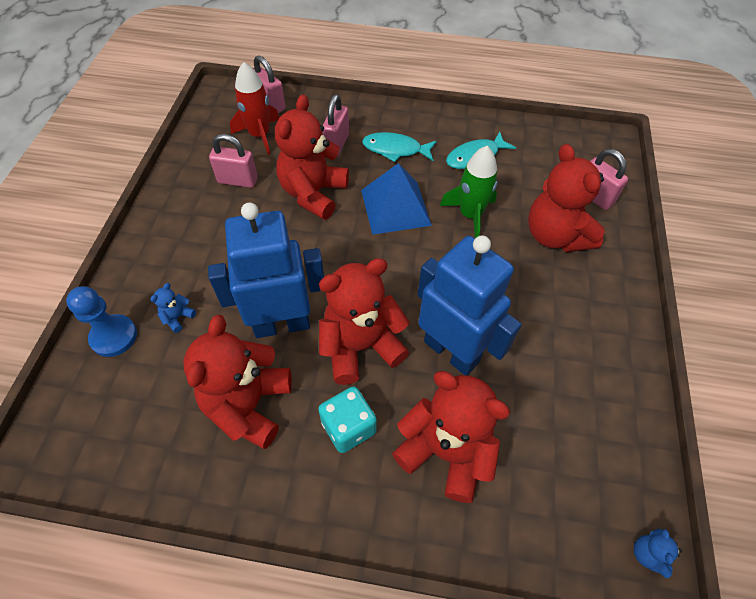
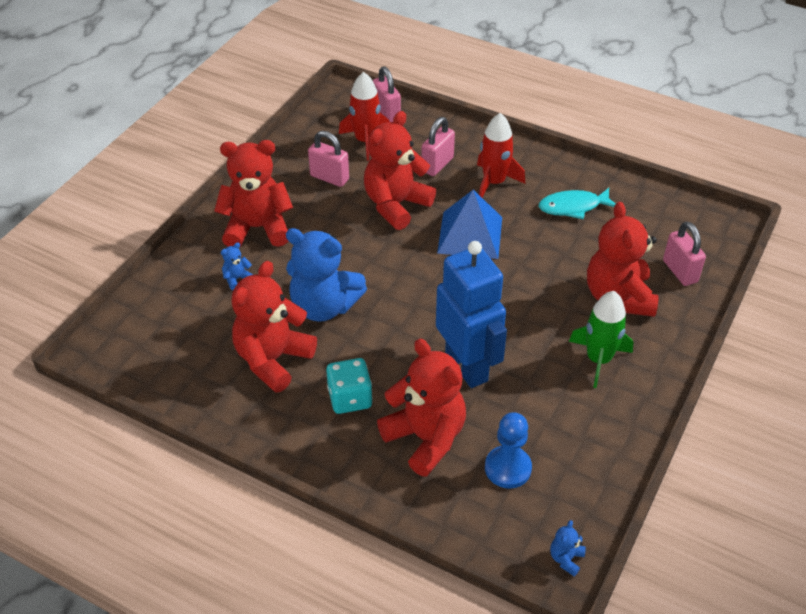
camera: 20 degrees right, 10 degrees down
(114, 336) = (180, 280): blue pawn -> blue pawn (508, 468)
(282, 324) = (324, 306): blue robot -> blue teddy bear
(360, 346) = (386, 341): red teddy bear -> red teddy bear (257, 228)
(395, 149) = (494, 182): turquoise fish -> red rocket
(470, 215) = (541, 258): green rocket -> green rocket (598, 359)

